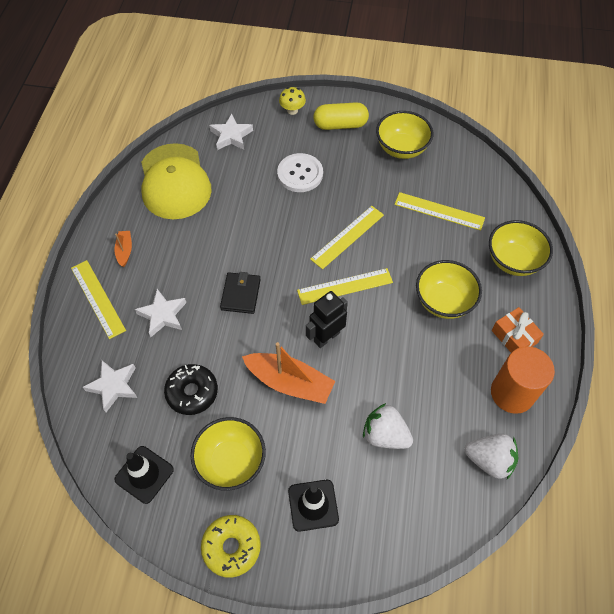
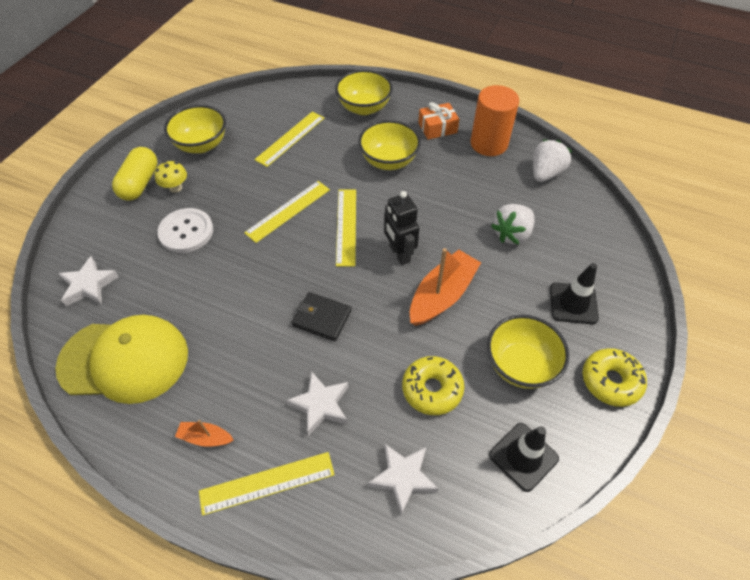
camera: 75 degrees left, 5 degrees down
(192, 392) = (432, 389): black donut -> yellow donut
(292, 110) = (90, 219): yellow mushroom -> yellow mushroom (175, 187)
(347, 237) = (288, 211): yellow ruler -> yellow ruler turned 75 degrees clockwise

